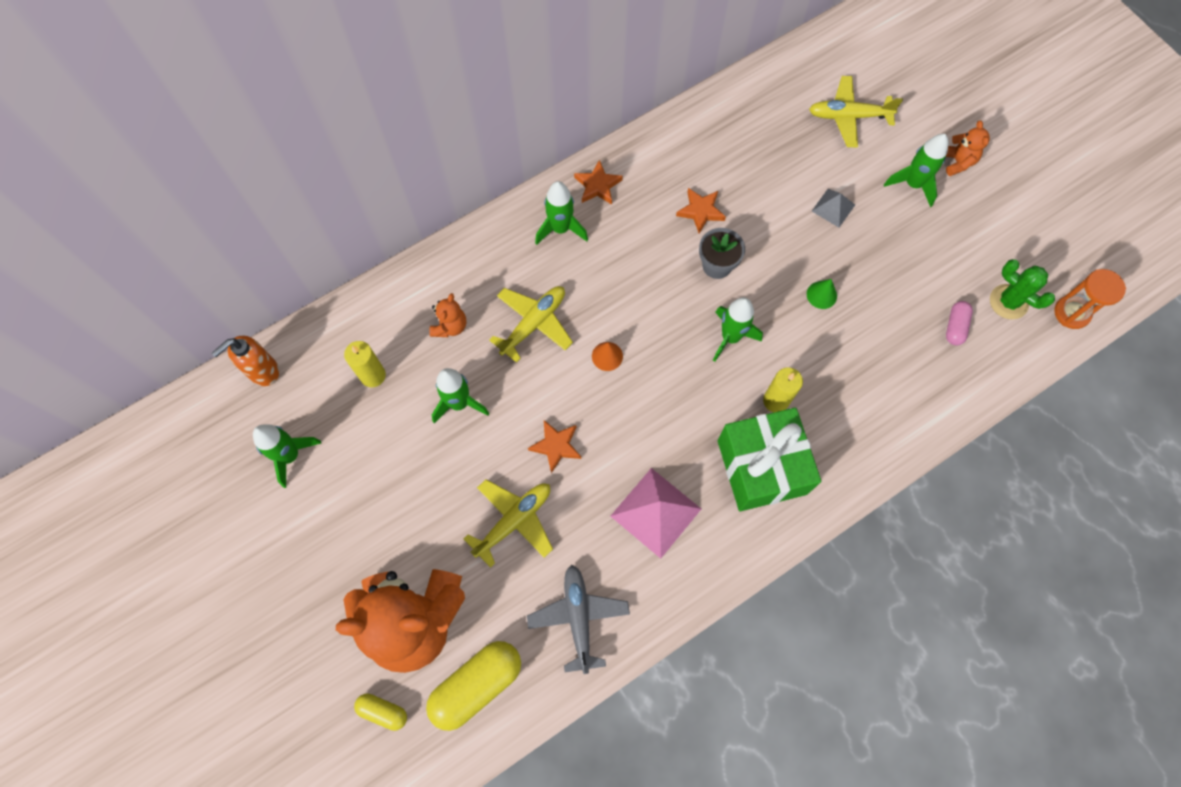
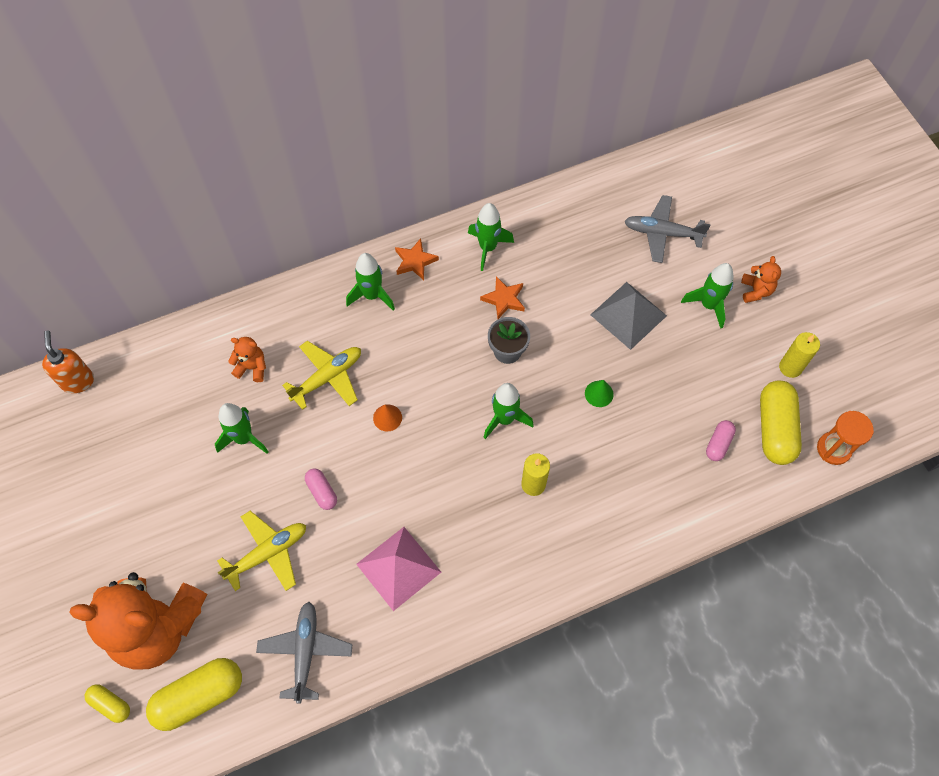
camera: 10 degrees right, 5 degrees down
(263, 371) = (77, 381): orange soap dispenser -> orange soap dispenser turned 105 degrees clockwise
(290, 456) = (83, 460): green rocket -> green rocket (488, 248)
(373, 375) = (173, 400): yellow candle -> yellow candle (790, 367)
(450, 326) = (252, 367): orange teddy bear -> orange teddy bear turned 105 degrees counterclockwise
(556, 446) = (322, 492): orange star -> pink capsule
(761, 467) = (506, 543): green gift -> none
(833, 208) = (628, 315): grey pyramid -> grey pyramid, size x1.80
(848, 116) = (662, 233): yellow plane -> grey plane
(1008, 302) = (775, 429): green cactus -> yellow capsule

